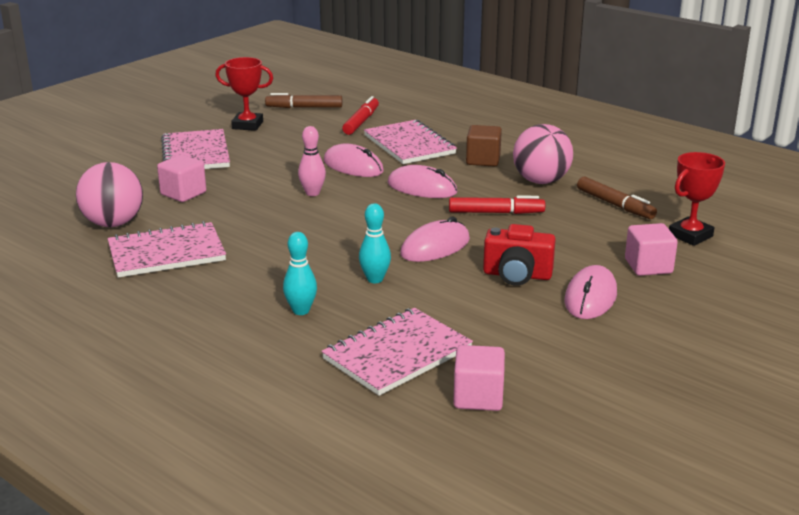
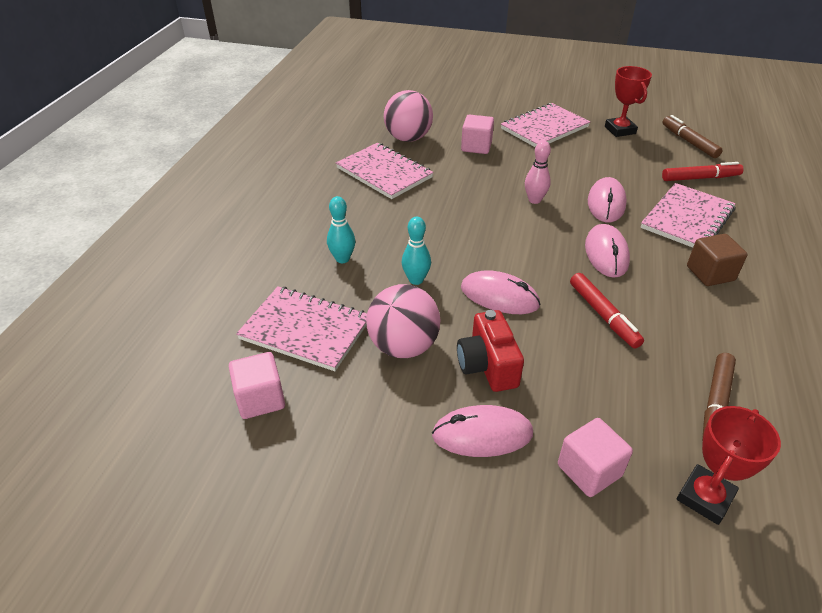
camera: 65 degrees right, 15 degrees up
(541, 181) = (709, 328): pink ball -> pink ball (403, 346)
(690, 235) = (705, 497): red trophy -> red trophy turned 75 degrees counterclockwise

